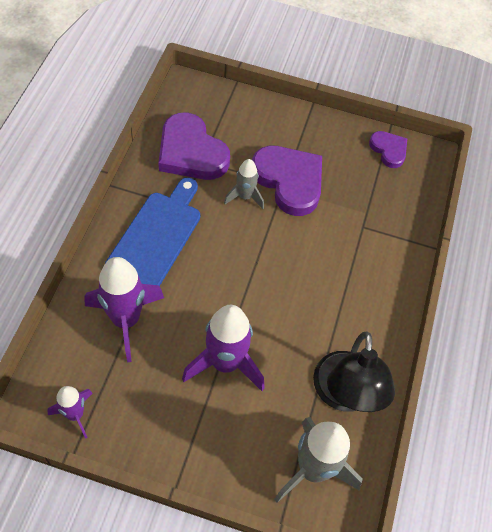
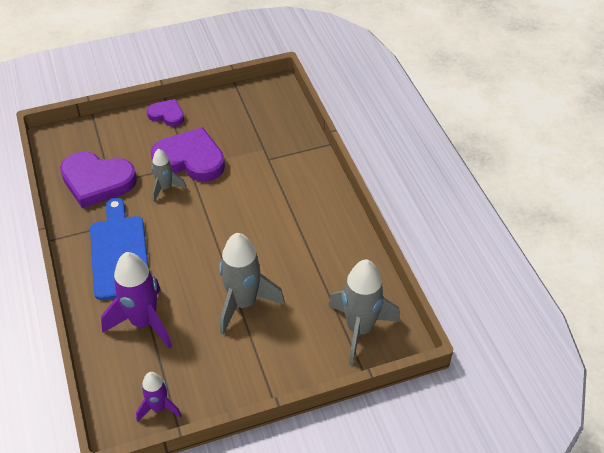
camera: 30 degrees left, 10 degrees down
(225, 363) = (243, 303): purple rocket -> grey rocket
(344, 395) = (343, 271): black lamp -> none
(389, 150) = (246, 100): purple heart -> purple heart (167, 115)

